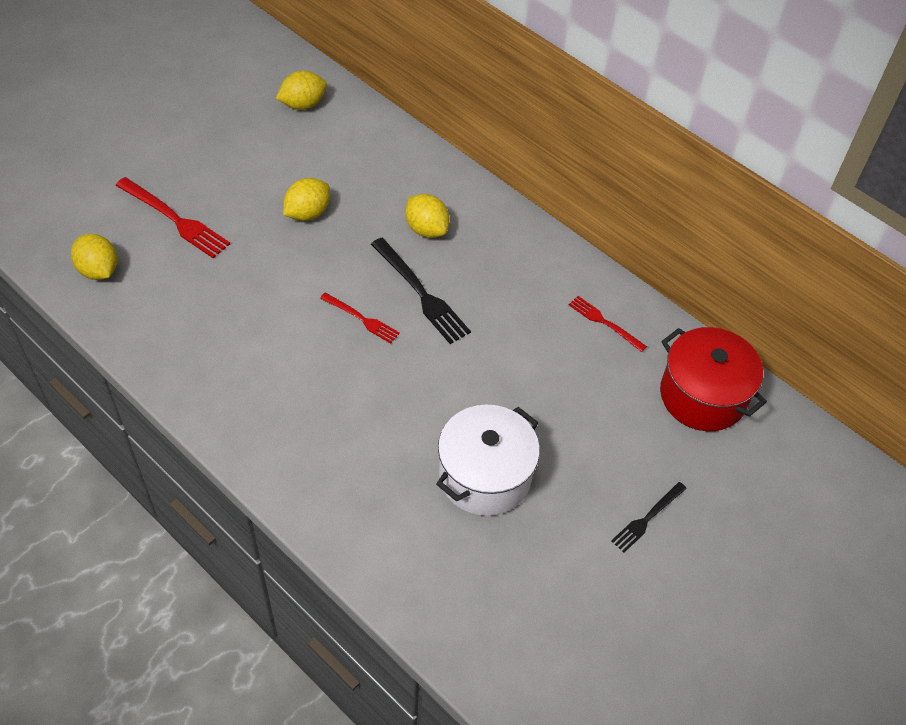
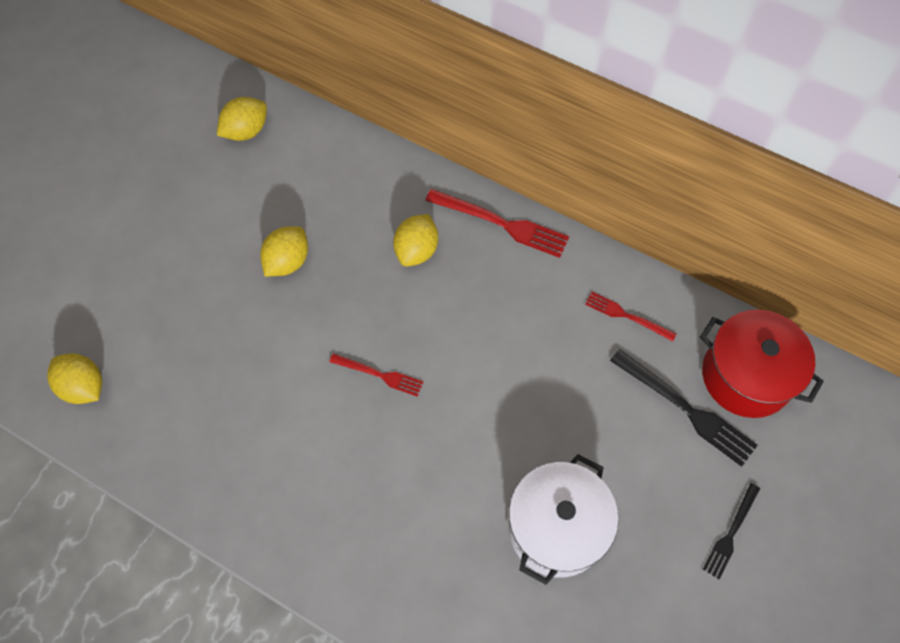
camera: 10 degrees left, 10 degrees up
(174, 219) = (148, 304): red fork -> red fork (501, 223)
(420, 293) = (431, 328): black fork -> black fork (685, 409)
(426, 229) = (416, 251): yellow lemon -> yellow lemon turned 75 degrees clockwise

